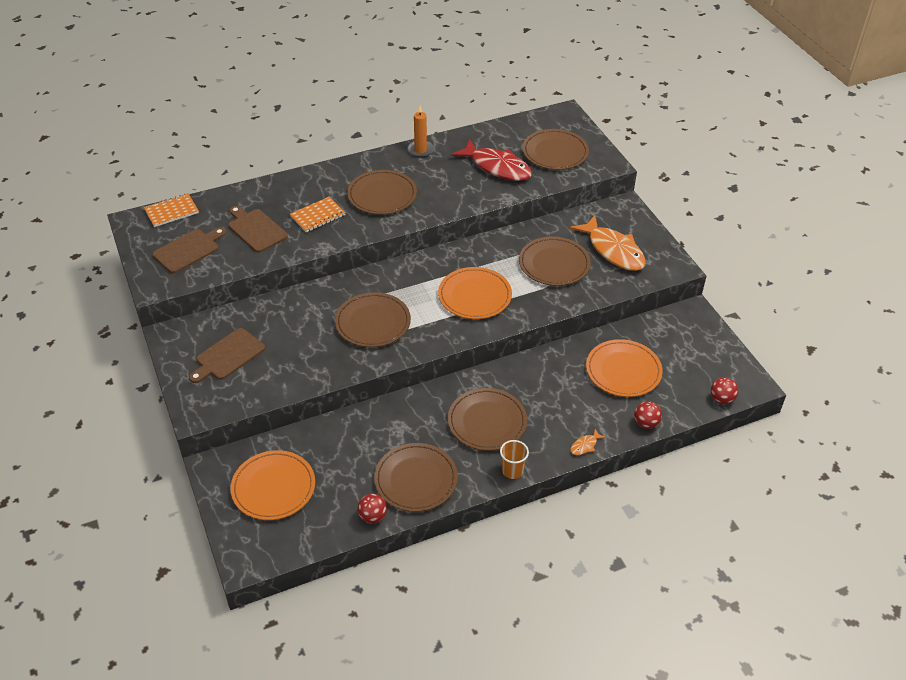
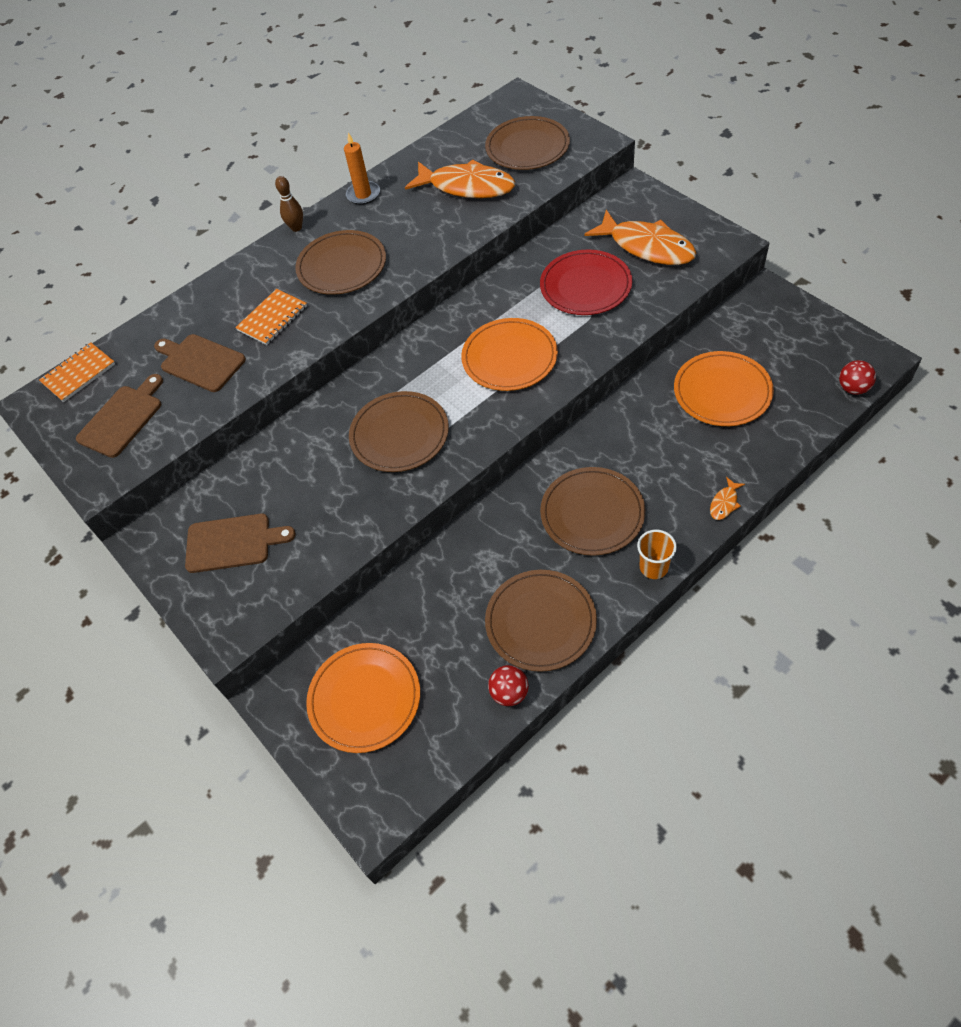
camera: 10 degrees left, 10 degrees up
(228, 356) = (233, 543): brown cutting board -> brown cutting board turned 120 degrees counterclockwise
(362, 159) = (296, 228): none -> brown bowling pin
(497, 167) = (467, 187): red fish -> orange fish
(554, 264) = (585, 286): brown plate -> red plate
(646, 423) = (781, 449): red ball -> none

